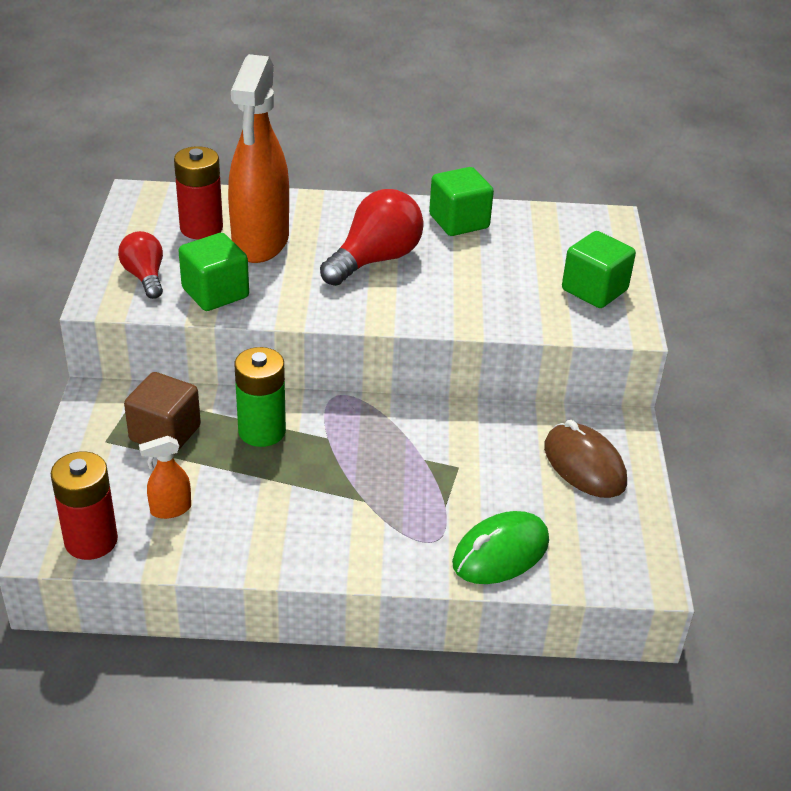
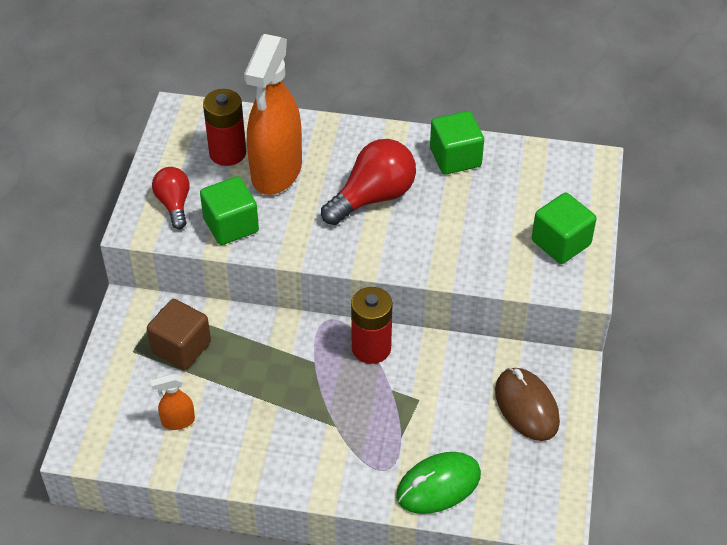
camera: 10 degrees right, 10 degrees up
(91, 540) = (113, 445): red battery -> red battery (371, 348)
(262, 431) = (260, 351): green battery -> none

